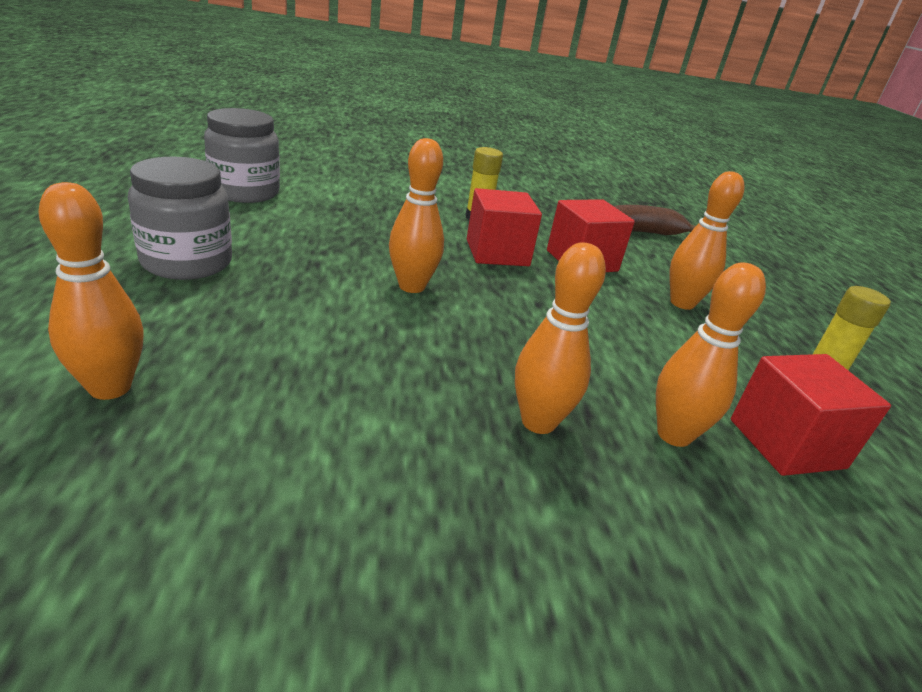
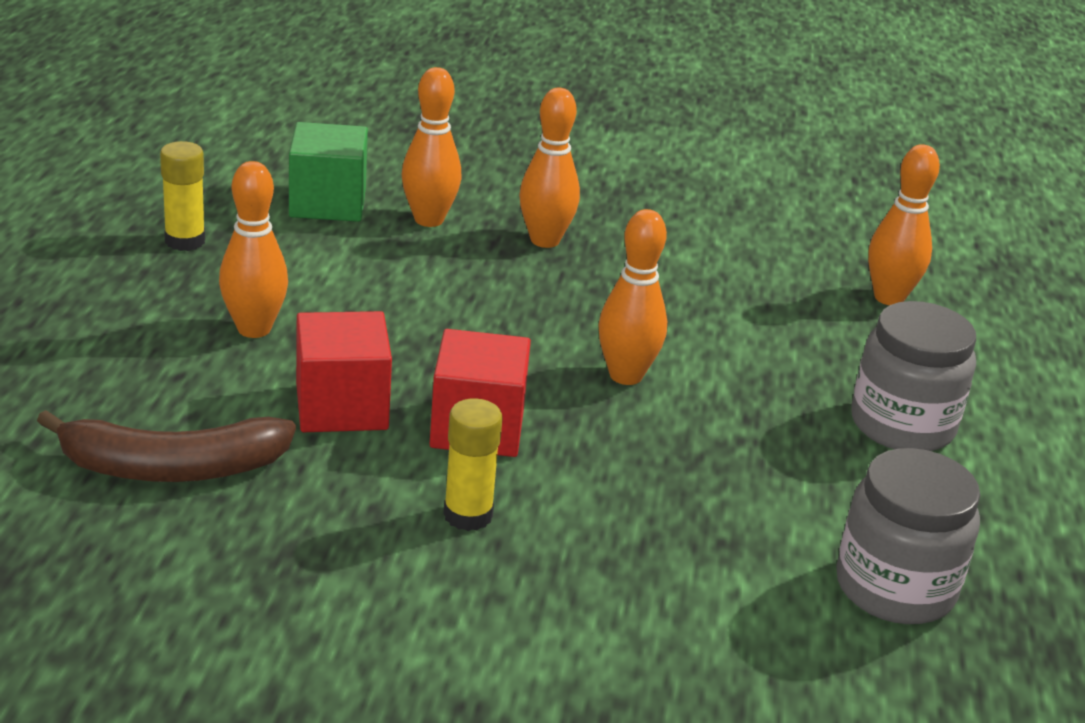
camera: 165 degrees left, 0 degrees up
(786, 443) = (327, 203): red cube -> green cube

